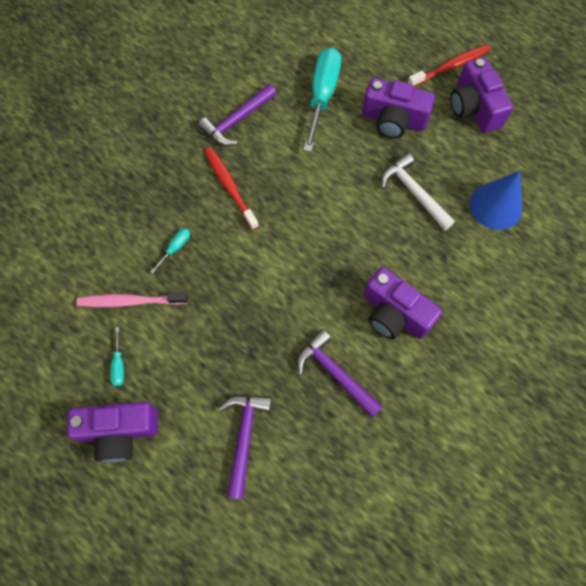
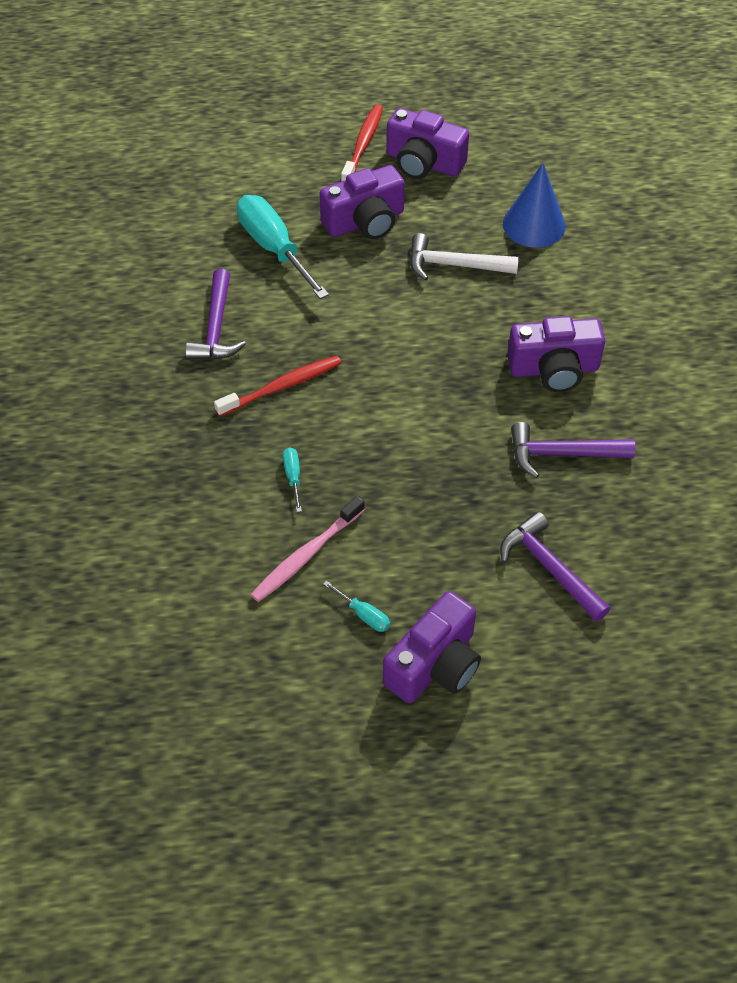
camera: 45 degrees left, 15 degrees down
(230, 187) = (281, 387): red toothbrush -> red toothbrush turned 135 degrees clockwise

